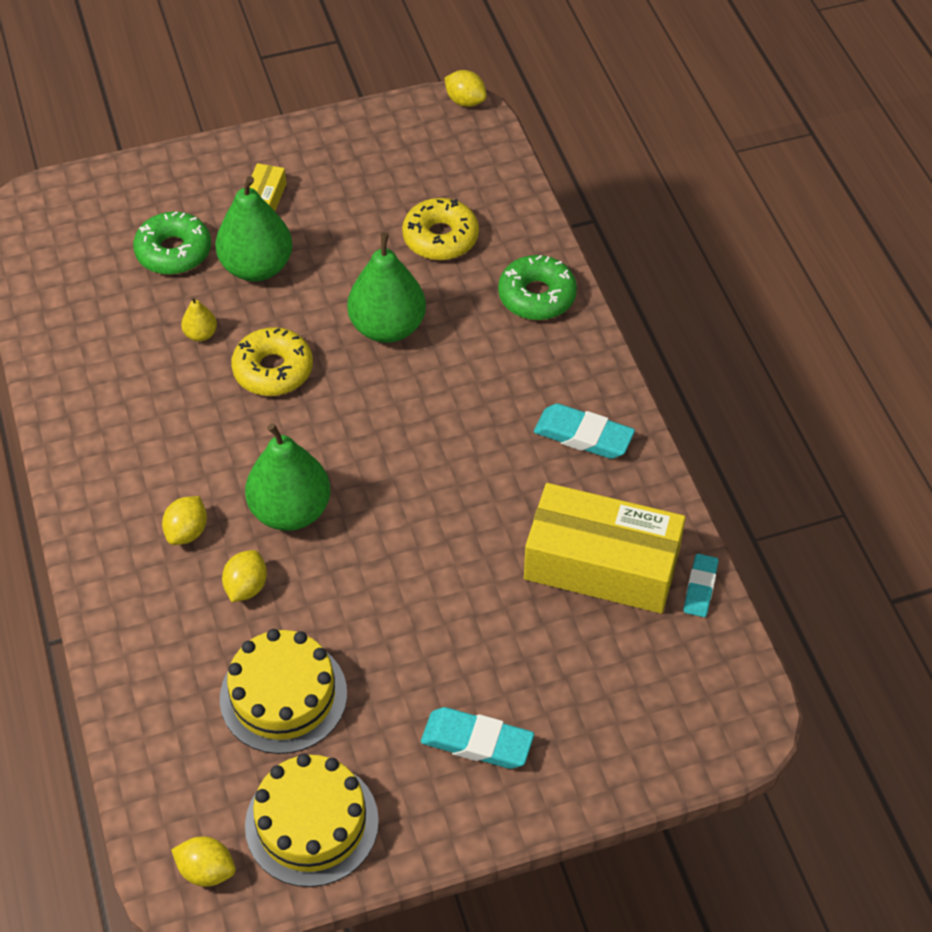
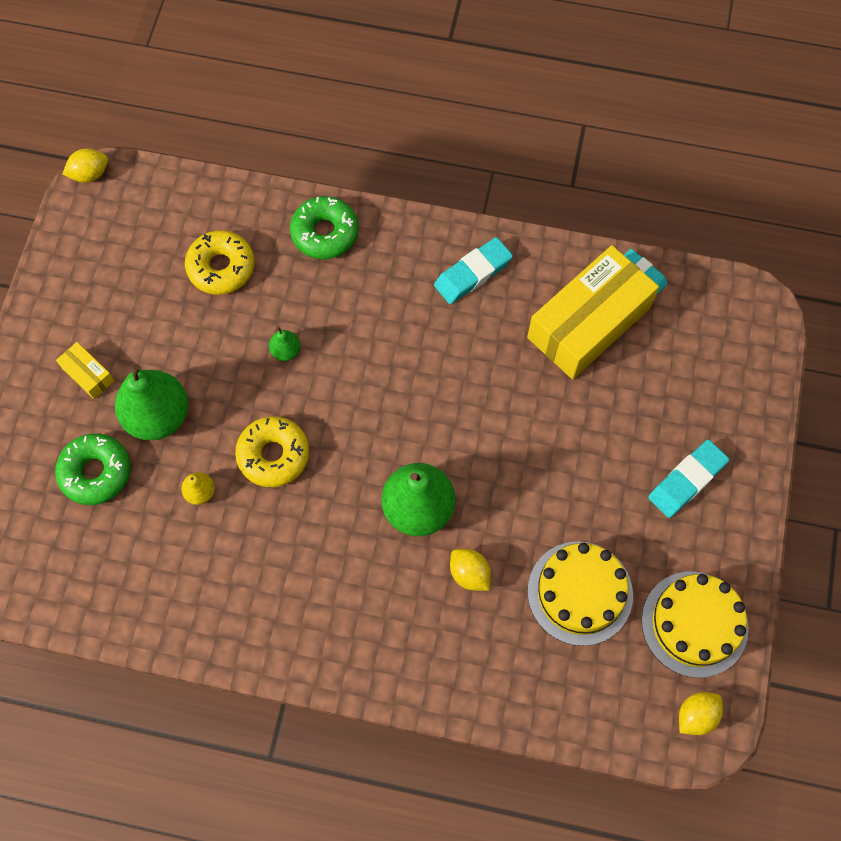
camera: 60 degrees left, 15 degrees up
(187, 531) = (392, 594): yellow lemon -> none
(388, 327) = (286, 351): green pear -> green pear, size x0.45

